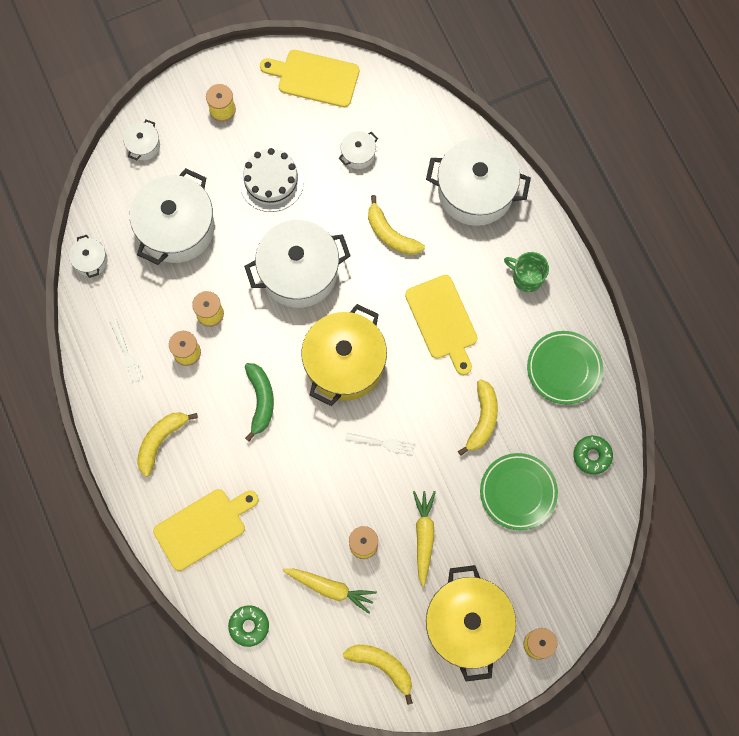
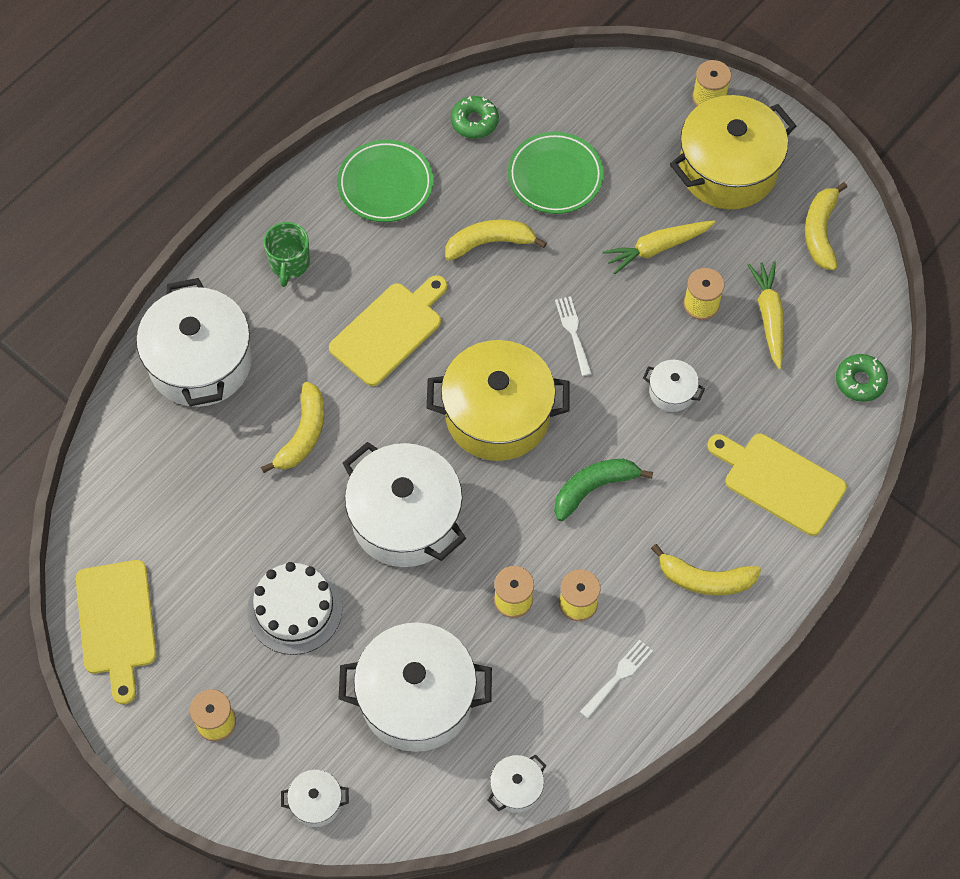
camera: 115 degrees left, 10 degrees down
(358, 154) = (208, 519): white pot -> white pot (671, 392)

